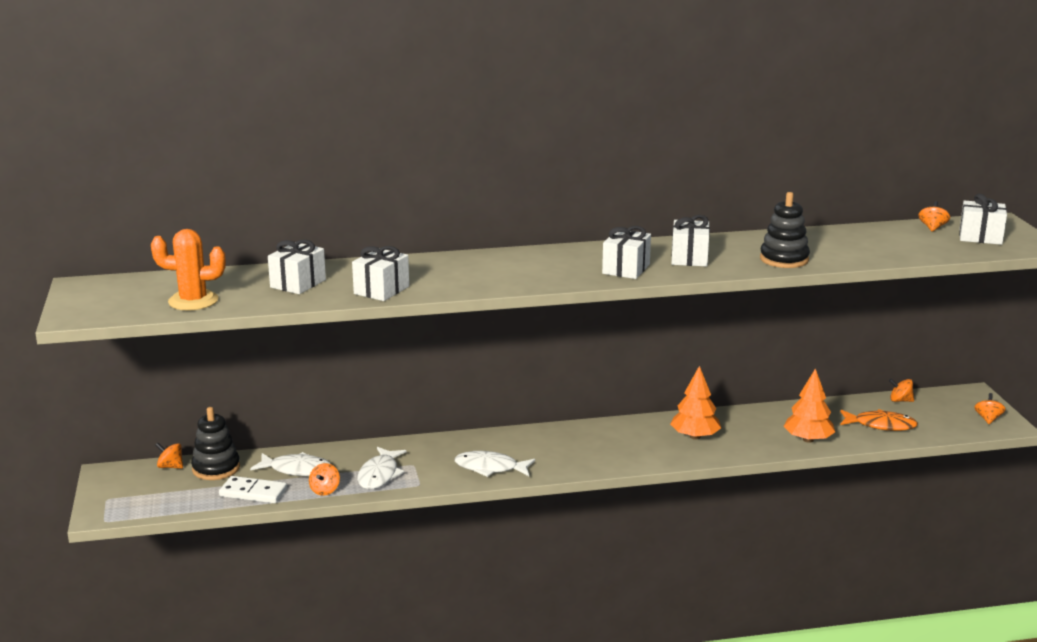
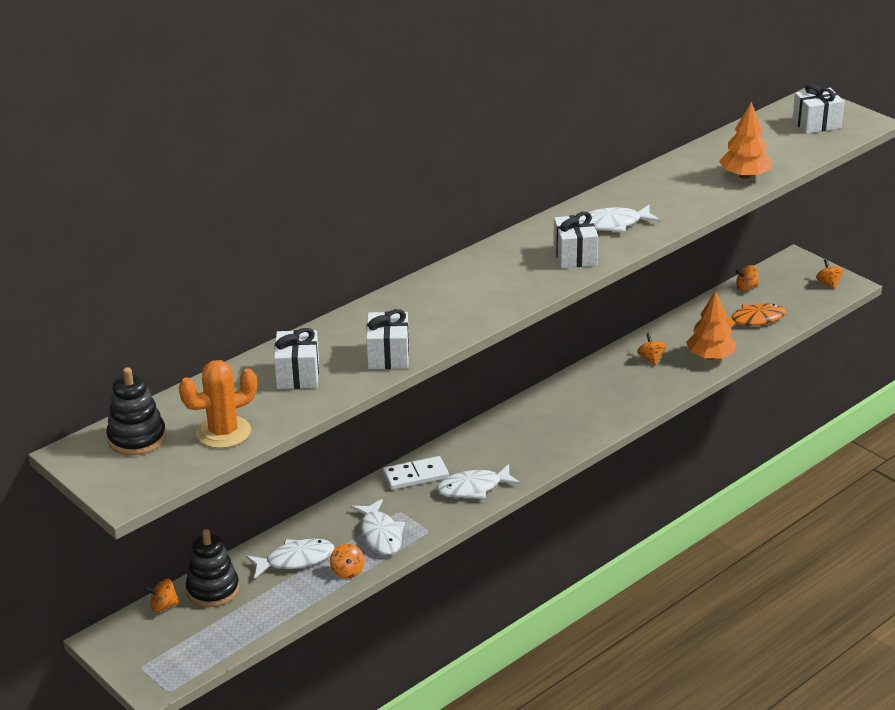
camera: 30 degrees left, 10 degrees up
(253, 492) = (281, 601): white domino -> white domino (415, 475)
(689, 258) = (613, 224): white gift -> white fish
(695, 437) = (616, 387): orange tree -> orange tree (745, 176)
(784, 259) = (692, 201): black stacking toy -> black stacking toy (137, 438)
(932, 228) = (769, 124): orange spinning top -> orange spinning top (651, 359)

